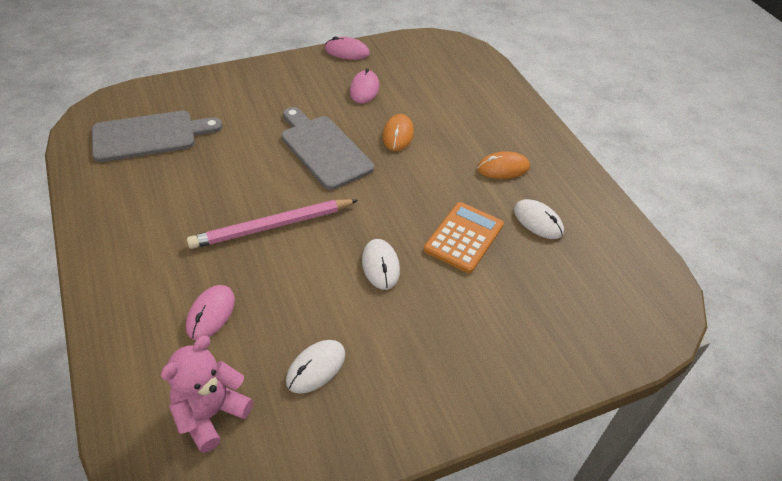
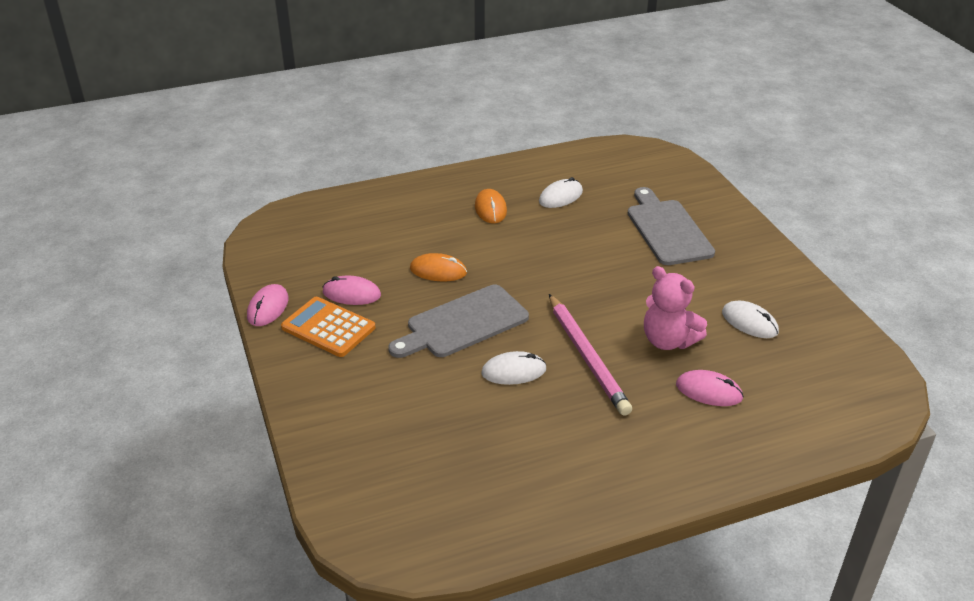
camera: 85 degrees left, 10 degrees down
(149, 136) = (435, 477): grey cutting board -> grey cutting board (667, 230)
(210, 414) = (813, 381): pink teddy bear -> pink teddy bear (668, 341)
(380, 265) = (628, 285): white mouse -> white mouse (513, 371)
(464, 237) = (586, 237): orange calculator -> orange calculator (328, 328)

